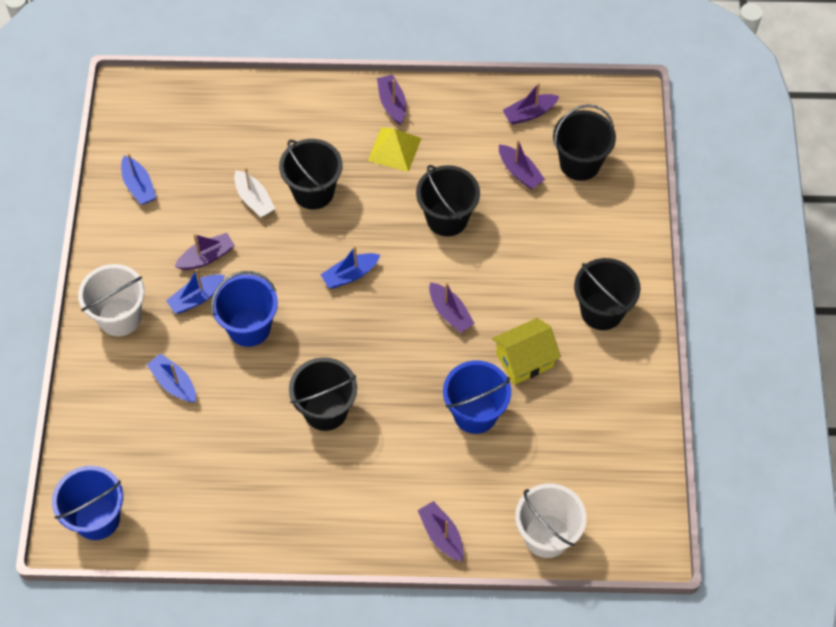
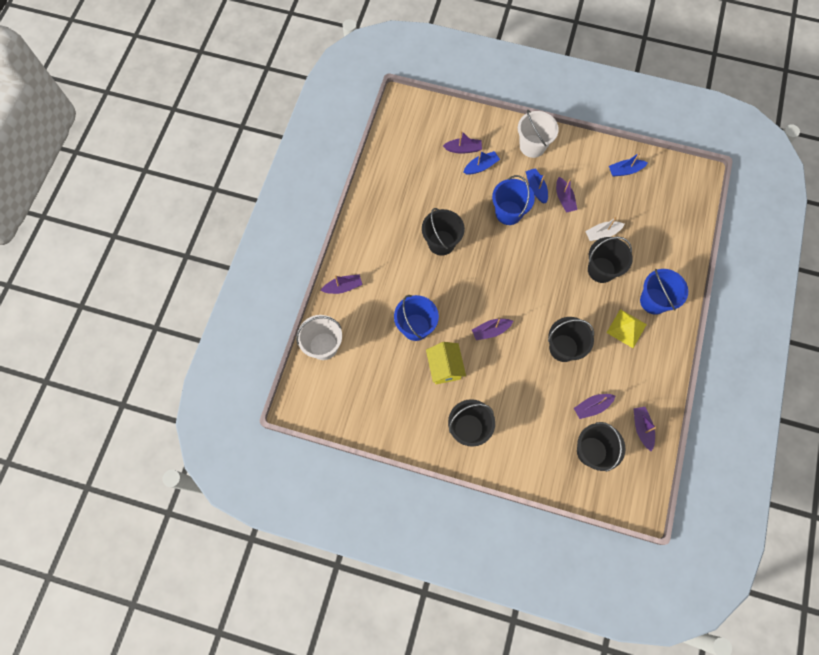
camera: 105 degrees right, 10 degrees up
(97, 518) = (408, 116): blue bucket -> blue bucket (654, 301)
(350, 275) = (533, 278): blue boat -> none
(392, 104) = (665, 336): purple boat -> purple boat (463, 149)

